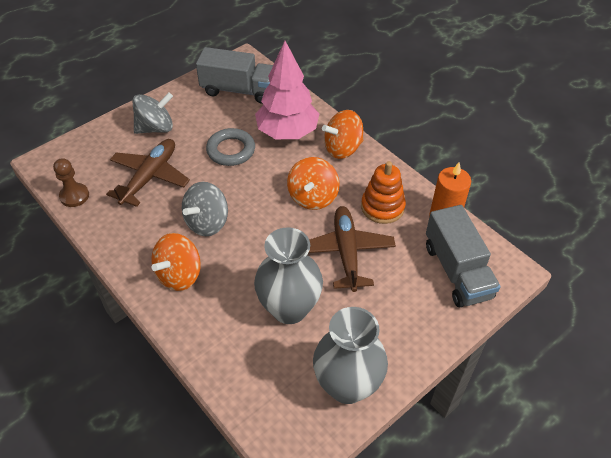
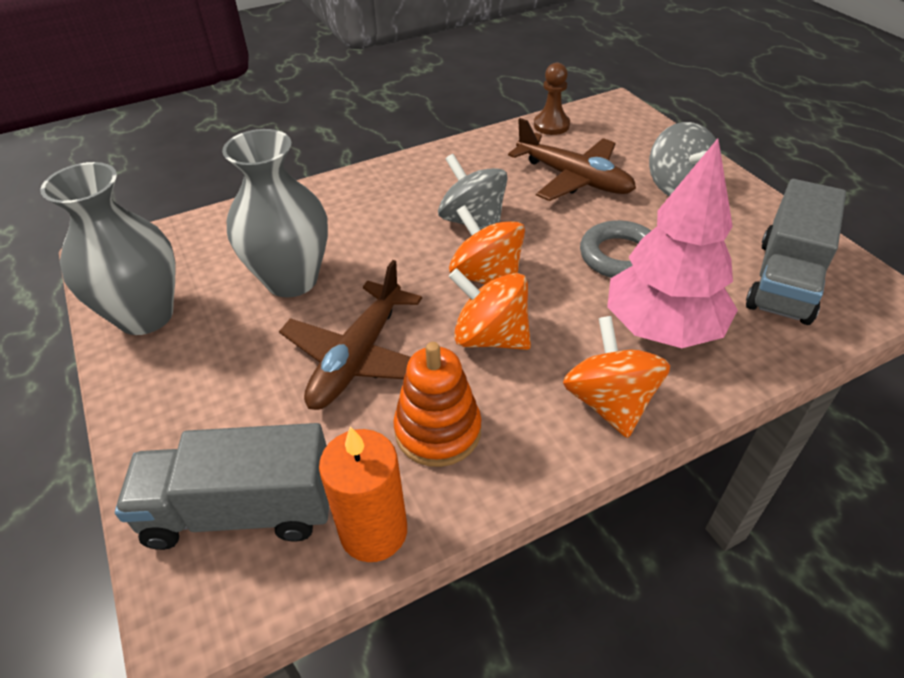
camera: 105 degrees right, 5 degrees down
(179, 275) = (394, 194): orange spinning top -> orange spinning top (486, 277)
(346, 252) = (358, 358): brown plane -> brown plane turned 105 degrees clockwise

